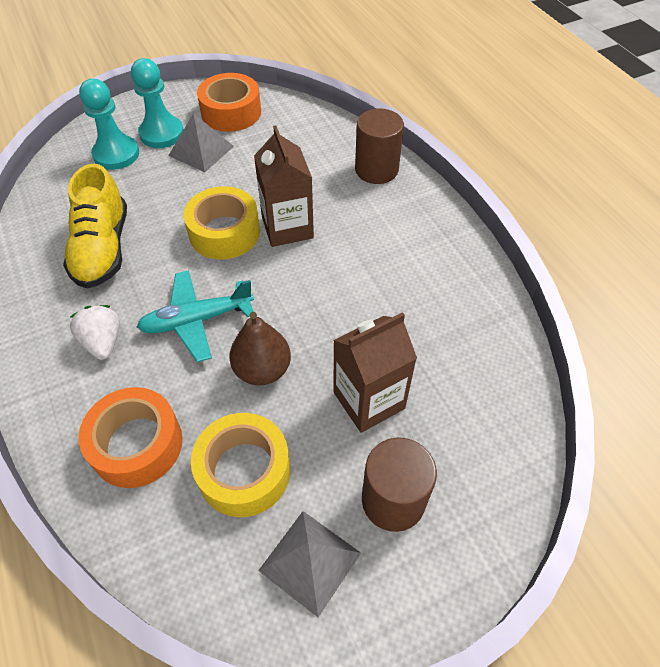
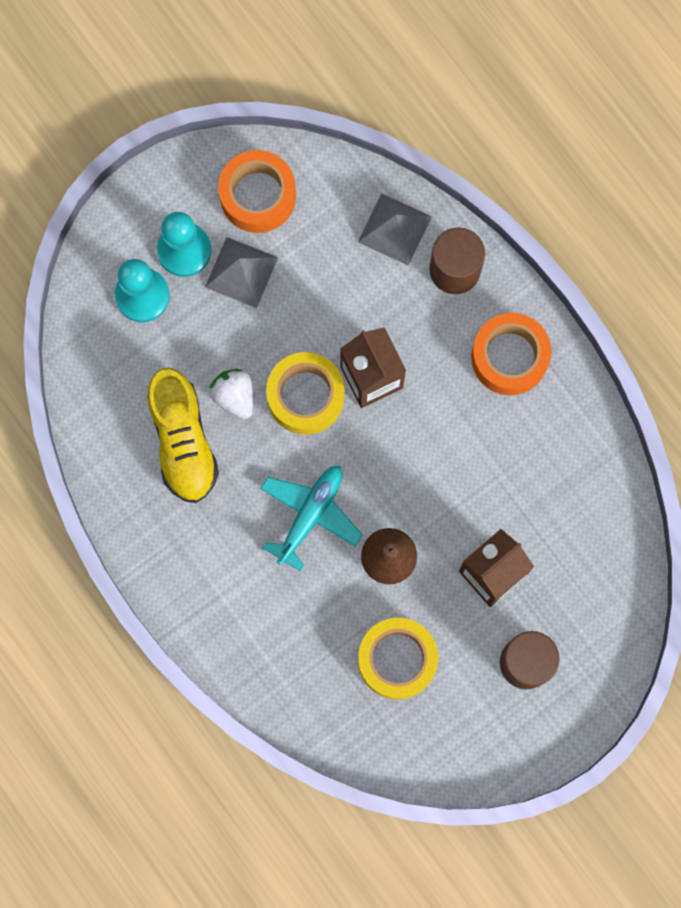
camera: 10 degrees left, 25 degrees up
(103, 342) = (228, 555): white strawberry -> white strawberry (234, 396)
(137, 444) = (298, 652): orange tape -> orange tape (509, 357)
(196, 320) = (310, 514): turquoise plane -> turquoise plane turned 150 degrees clockwise
(310, 561) = (467, 723): grey pyramid -> grey pyramid (394, 229)

